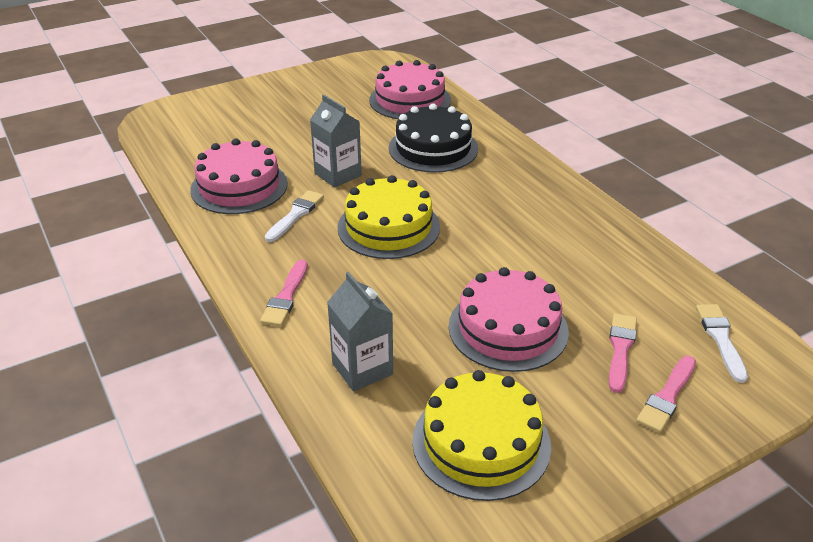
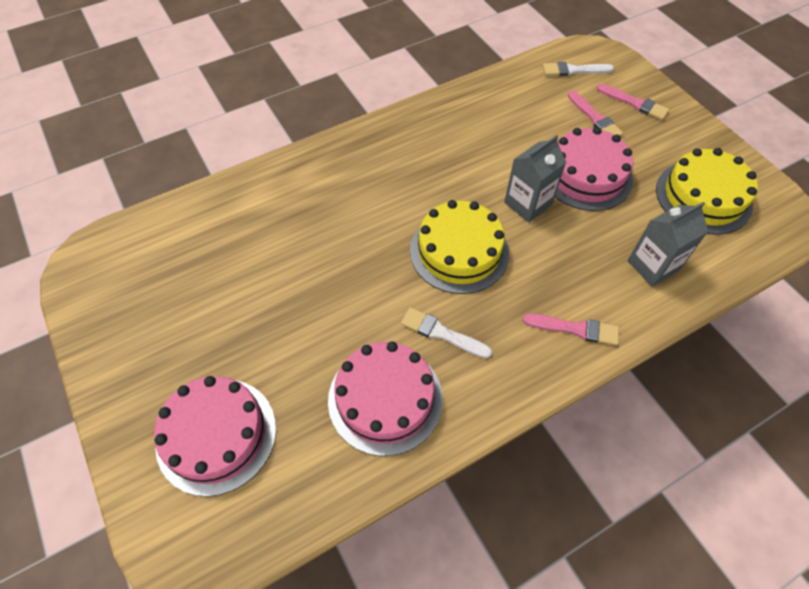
camera: 90 degrees left, 20 degrees up
(338, 174) = (363, 299): grey carton -> grey carton (527, 204)
(410, 100) = (201, 234): pink cake -> pink cake (216, 435)
(433, 148) = (314, 214): black cake -> none
(620, 349) = (595, 118): pink brush -> pink brush turned 135 degrees counterclockwise

